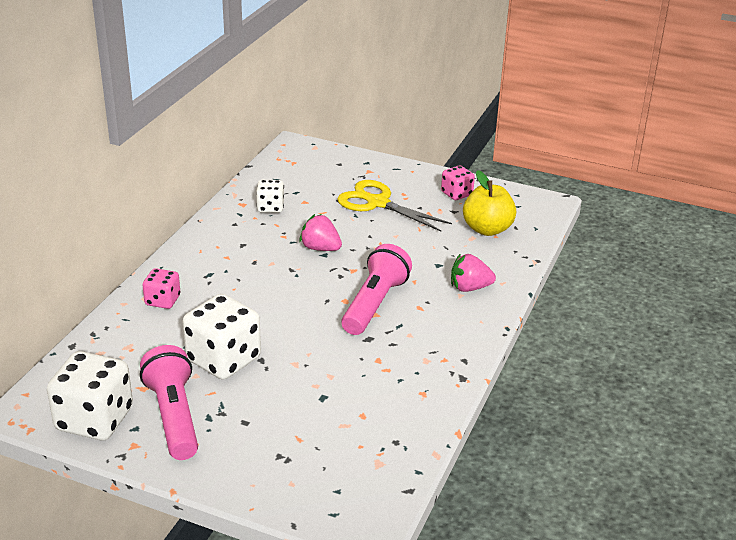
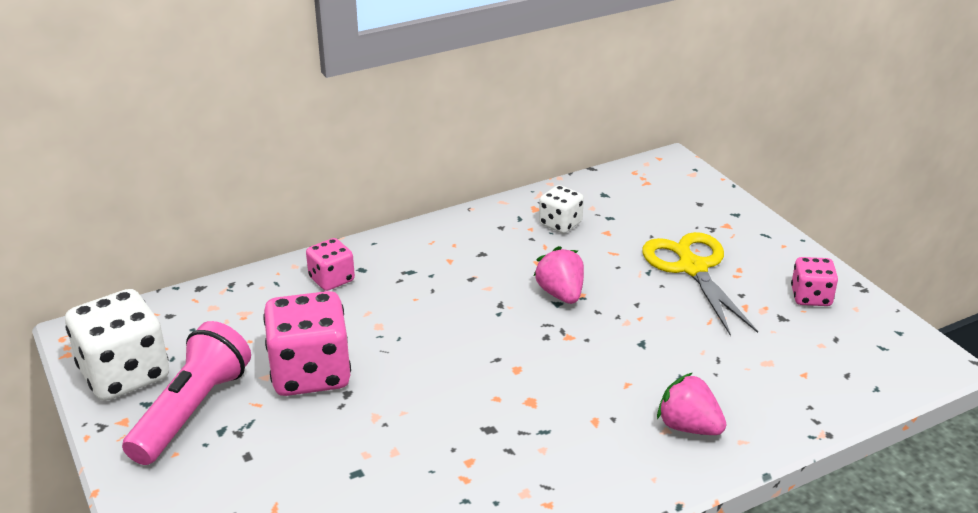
camera: 40 degrees right, 0 degrees up
(223, 359) = (311, 373): white dice -> pink dice
(374, 304) = (545, 389): pink flashlight -> none
(487, 229) = (802, 360): yellow apple -> none

